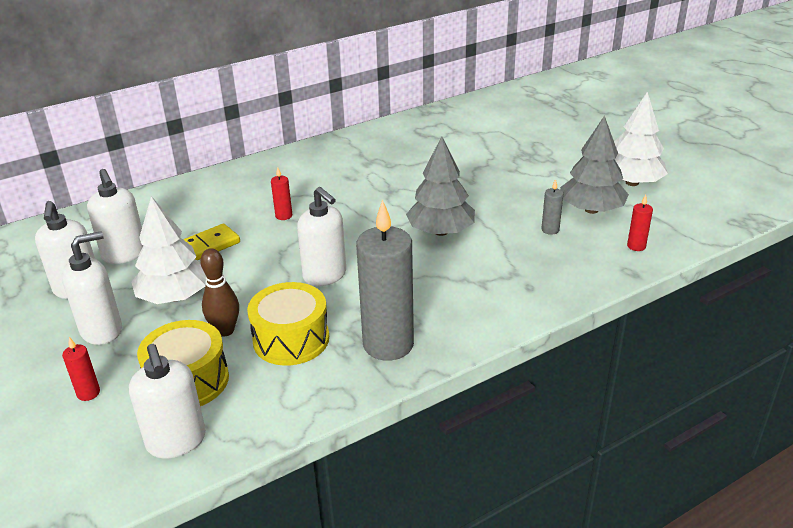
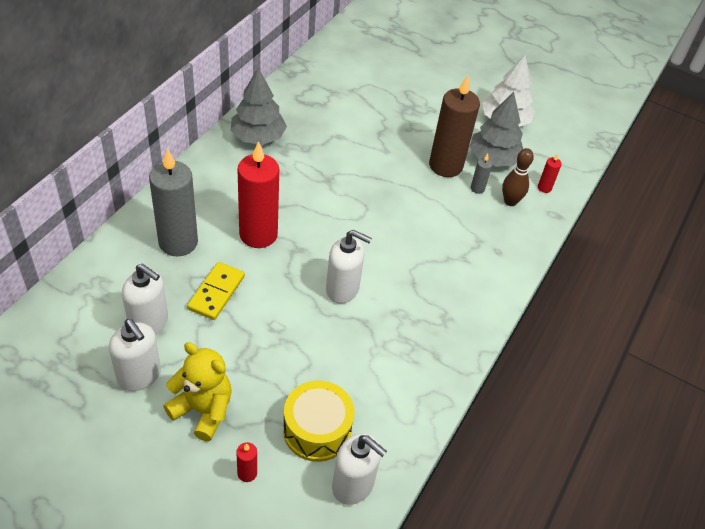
camera: 35 degrees left, 15 degrees up
(102, 330) = (203, 410): white soap dispenser -> yellow teddy bear
(174, 297) = (236, 353): white tree -> none
(225, 330) = (306, 372): brown bowling pin -> brown bowling pin (510, 201)
(284, 216) = (258, 234): red candle -> red candle, size x2.40
(291, 339) = (364, 361): yellow drum -> none
(388, 344) = (438, 340): grey candle -> grey candle (178, 242)
(441, 231) = (399, 214): grey tree -> grey tree (258, 137)
(528, 205) = (445, 166): none -> brown candle

